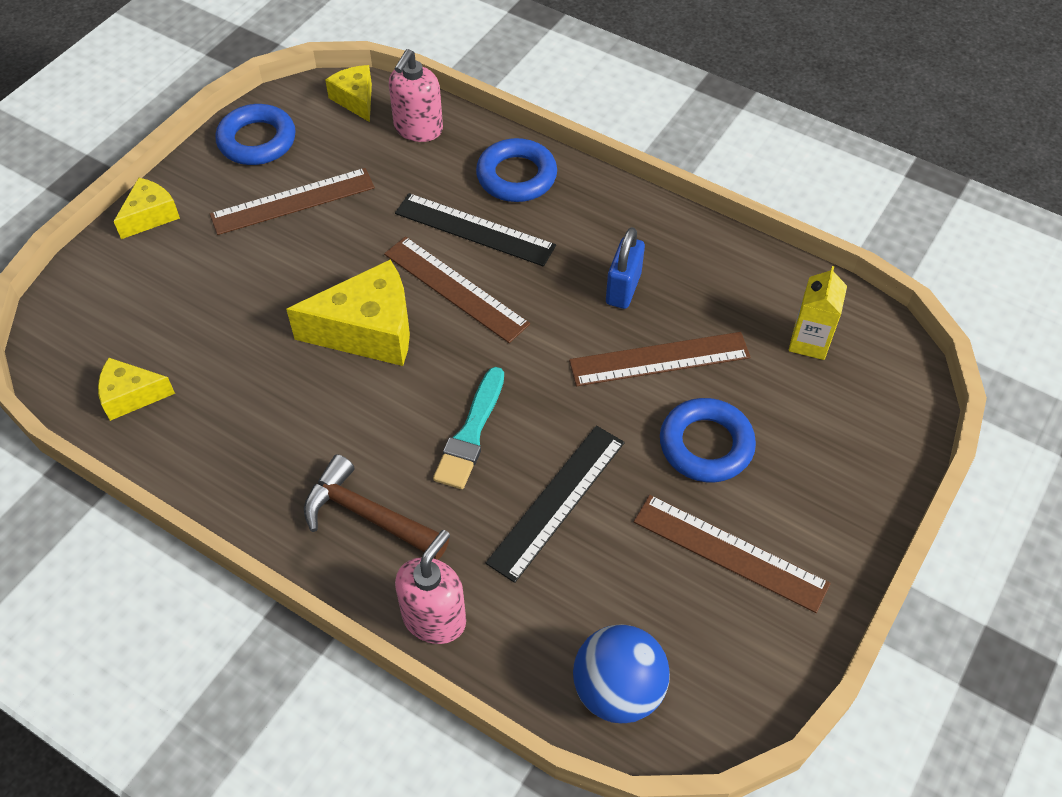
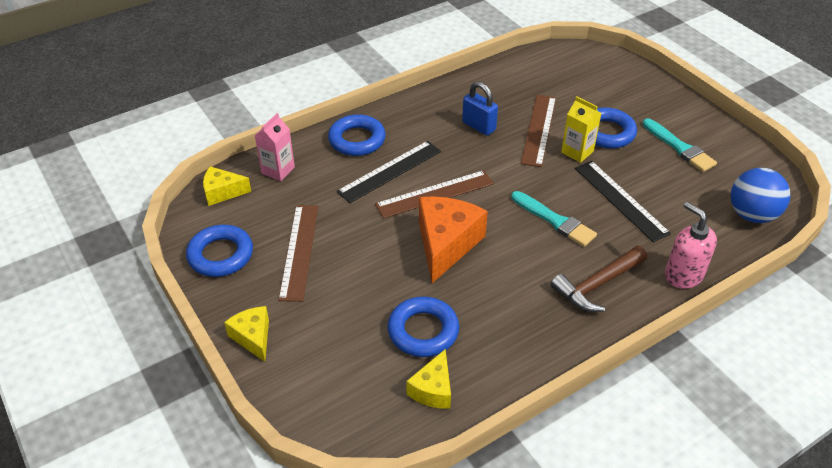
camera: 65 degrees left, 10 degrees down
(215, 357) = (423, 331): none -> blue ring
(368, 331) = (446, 244): yellow cheese -> orange cheese
(418, 129) = (278, 170): pink soap dispenser -> pink carton
(729, 553) = (679, 147): brown ruler -> turquoise brush
(809, 342) = (555, 75): yellow carton -> yellow carton (577, 152)

